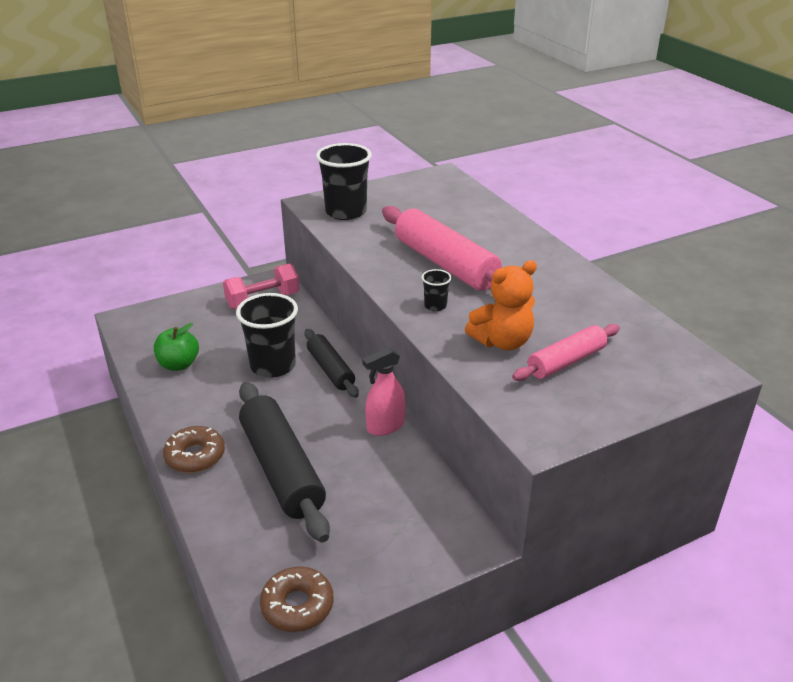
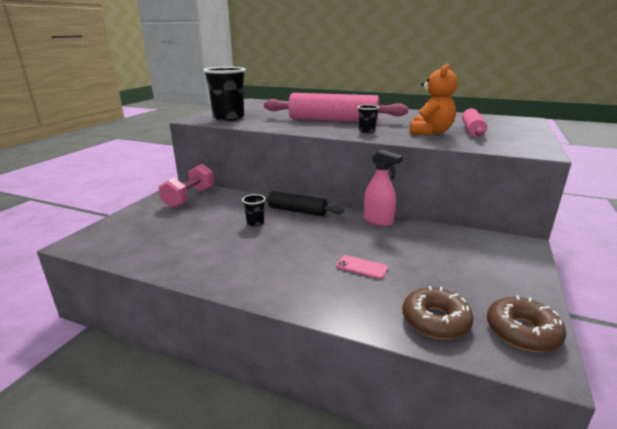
camera: 40 degrees left, 10 degrees down
(179, 364) = (177, 249): green apple -> none
(195, 456) = (287, 291): brown donut -> brown donut (435, 320)
(273, 366) = (255, 223): black cup -> black cup, size x0.46
(281, 469) = (361, 267): black rolling pin -> pink phone
(385, 426) = (378, 221): pink spray bottle -> pink spray bottle turned 75 degrees counterclockwise

